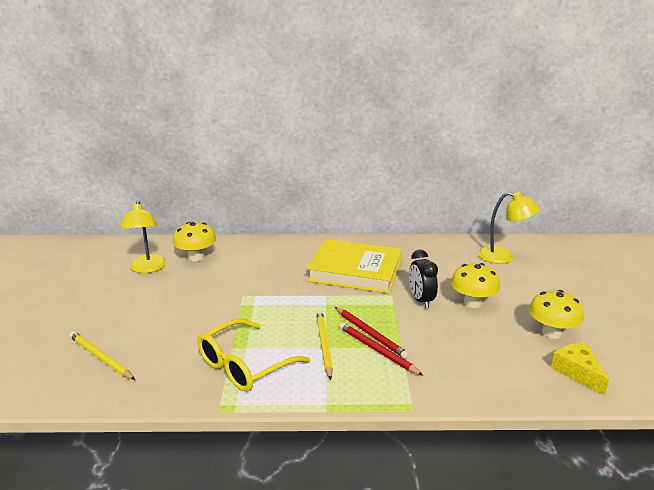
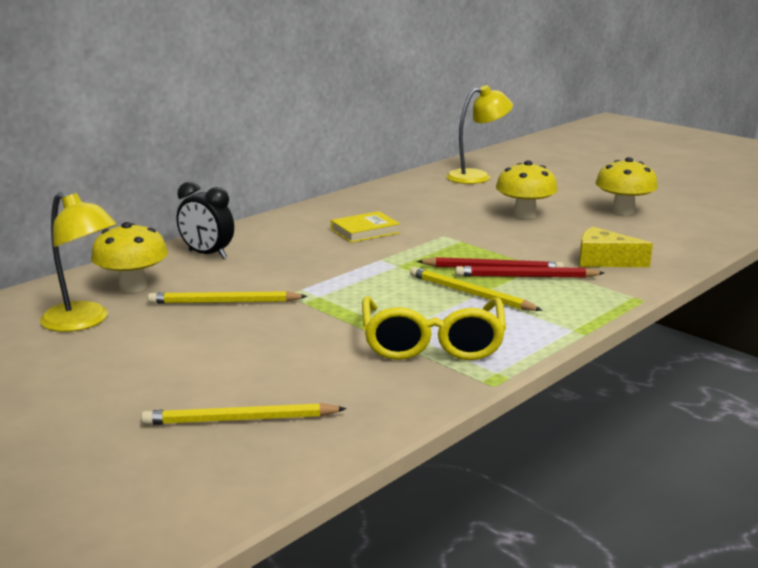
camera: 45 degrees left, 5 degrees down
(211, 286) = (224, 302): none -> yellow pencil
(355, 271) = (365, 231): yellow book -> yellow book, size x0.47
(421, 300) = (479, 229): black clock -> black clock (207, 254)
(577, 372) = (691, 227): yellow cheese -> yellow cheese (604, 260)

